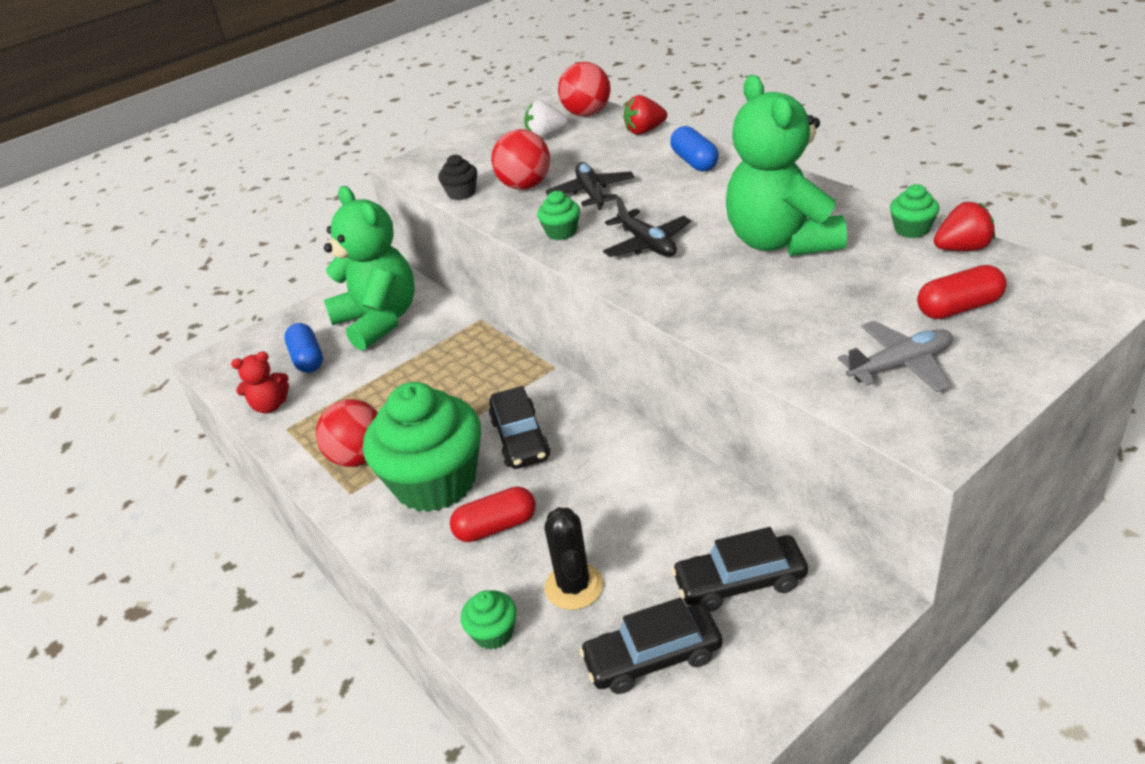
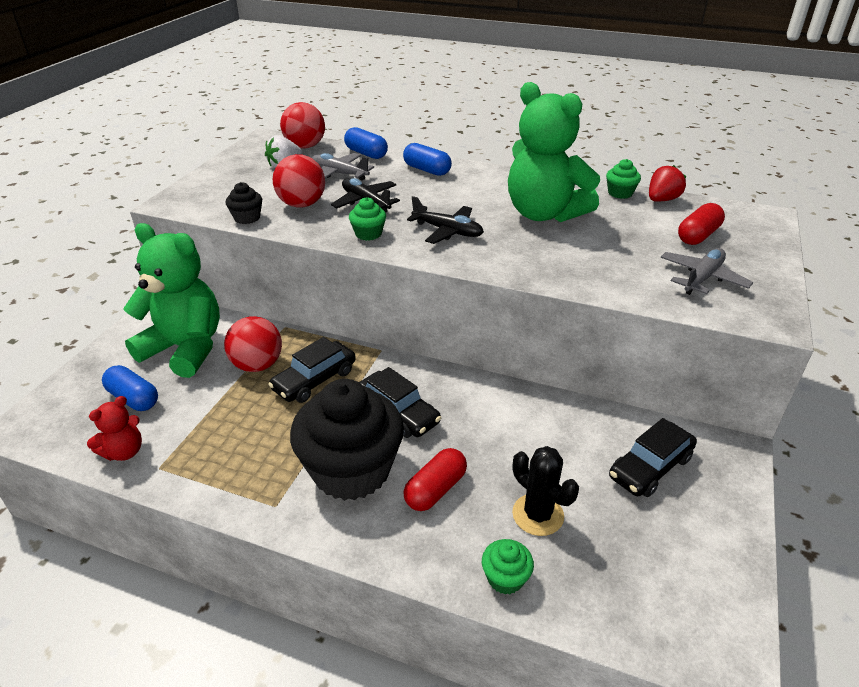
camera: 35 degrees left, 0 degrees up
(359, 457) = (259, 471): red ball -> red ball (257, 365)
(435, 482) = (351, 470): green cupcake -> black cupcake
(594, 153) = (339, 174): none -> grey plane
(644, 131) = (366, 153): red strawberry -> blue capsule
(652, 657) = (640, 546): black car -> black car (314, 380)

